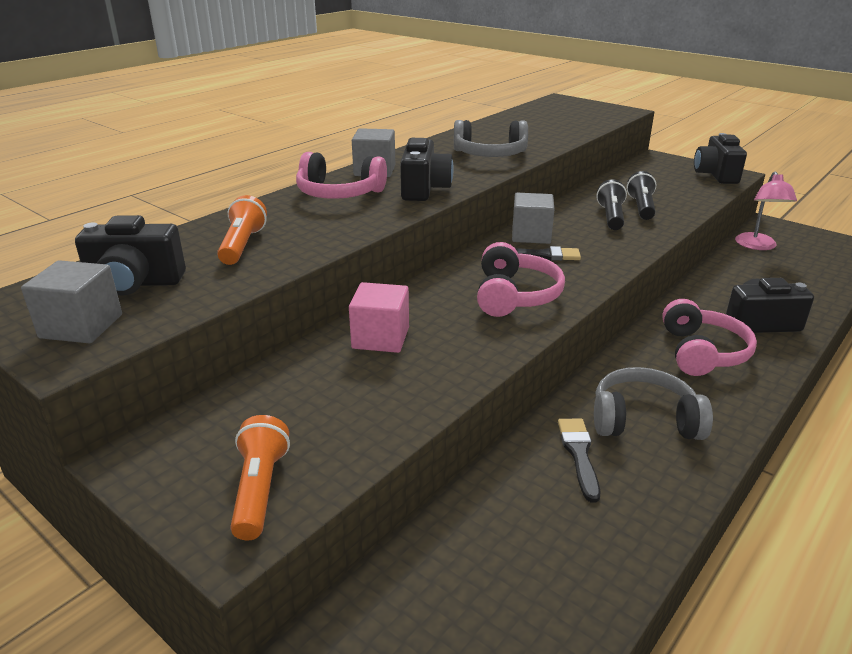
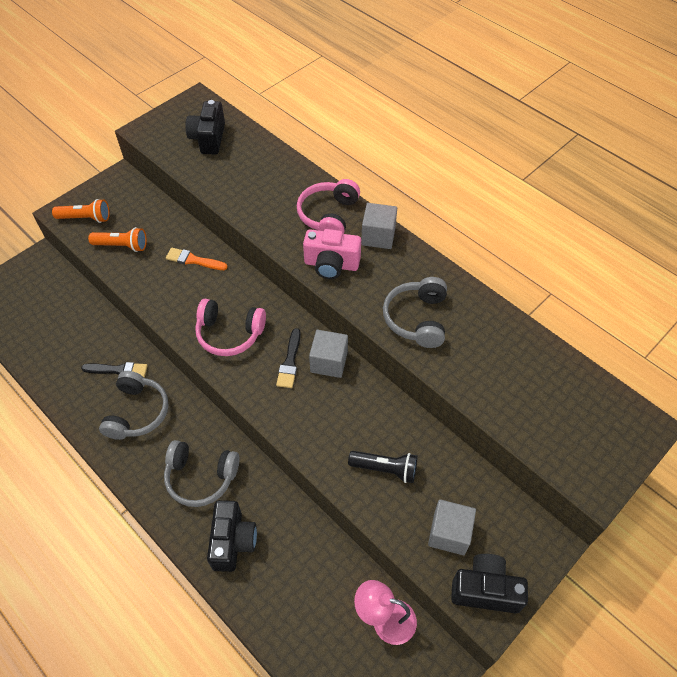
camera: 95 degrees right, 25 degrees up
(81, 326) = (168, 129): grey cube -> grey cube (449, 533)
(242, 245) = (248, 173): orange flashlight -> orange flashlight (122, 246)
(380, 338) = (193, 260): pink cube -> orange brush
(424, 189) = (331, 264): black camera -> pink camera
(611, 217) = (363, 434): black flashlight -> none
(702, 352) = (201, 477): pink headphones -> grey headphones

